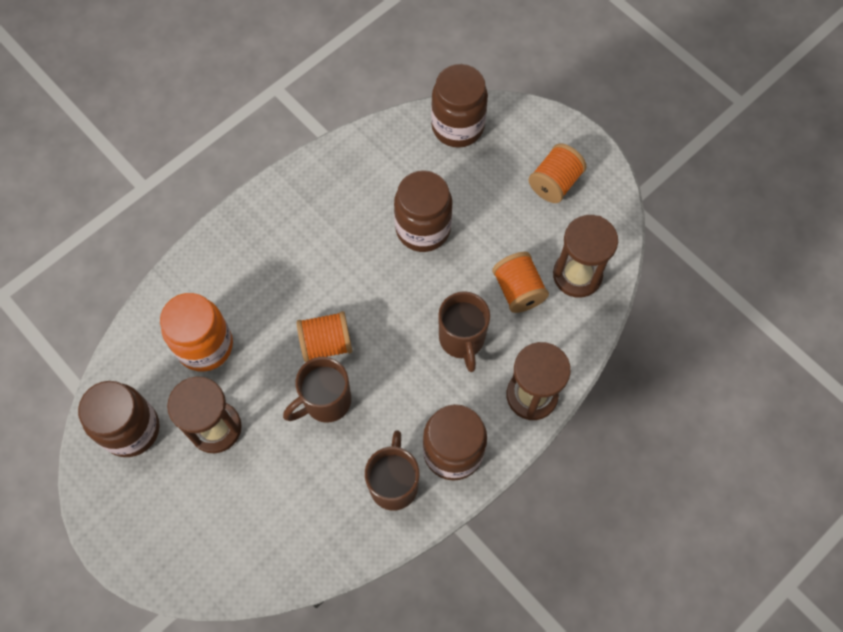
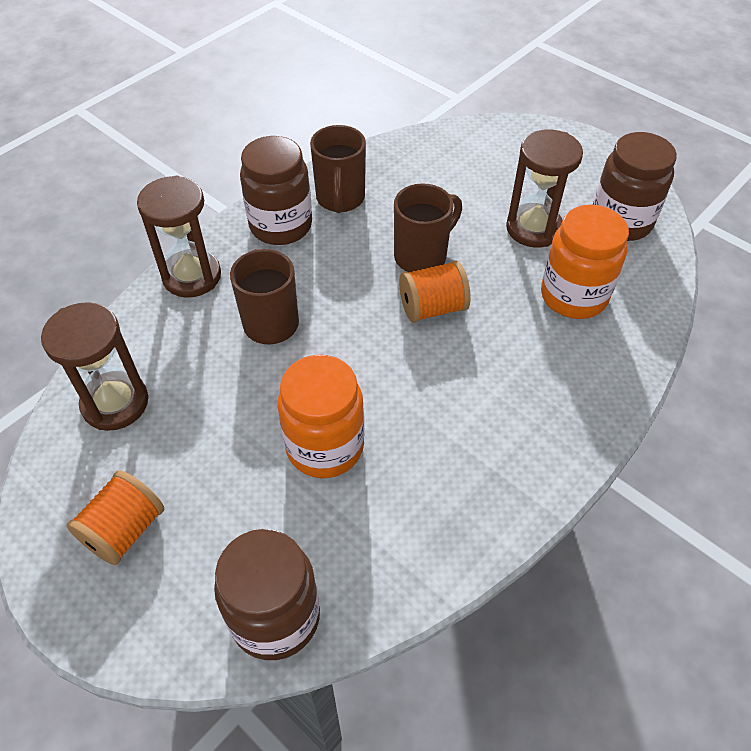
camera: 175 degrees right, 15 degrees down
(423, 229) = (325, 446): brown jar -> orange jar
(518, 290) = (196, 380): orange spool -> none

